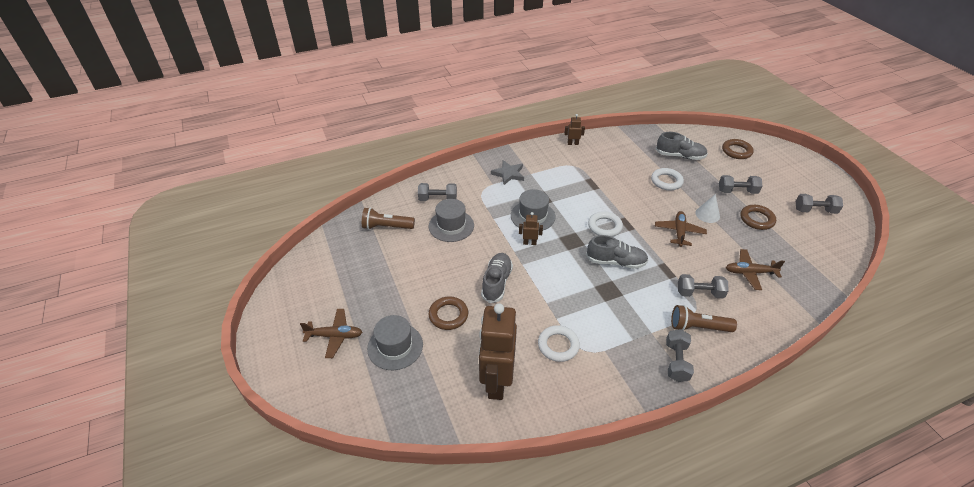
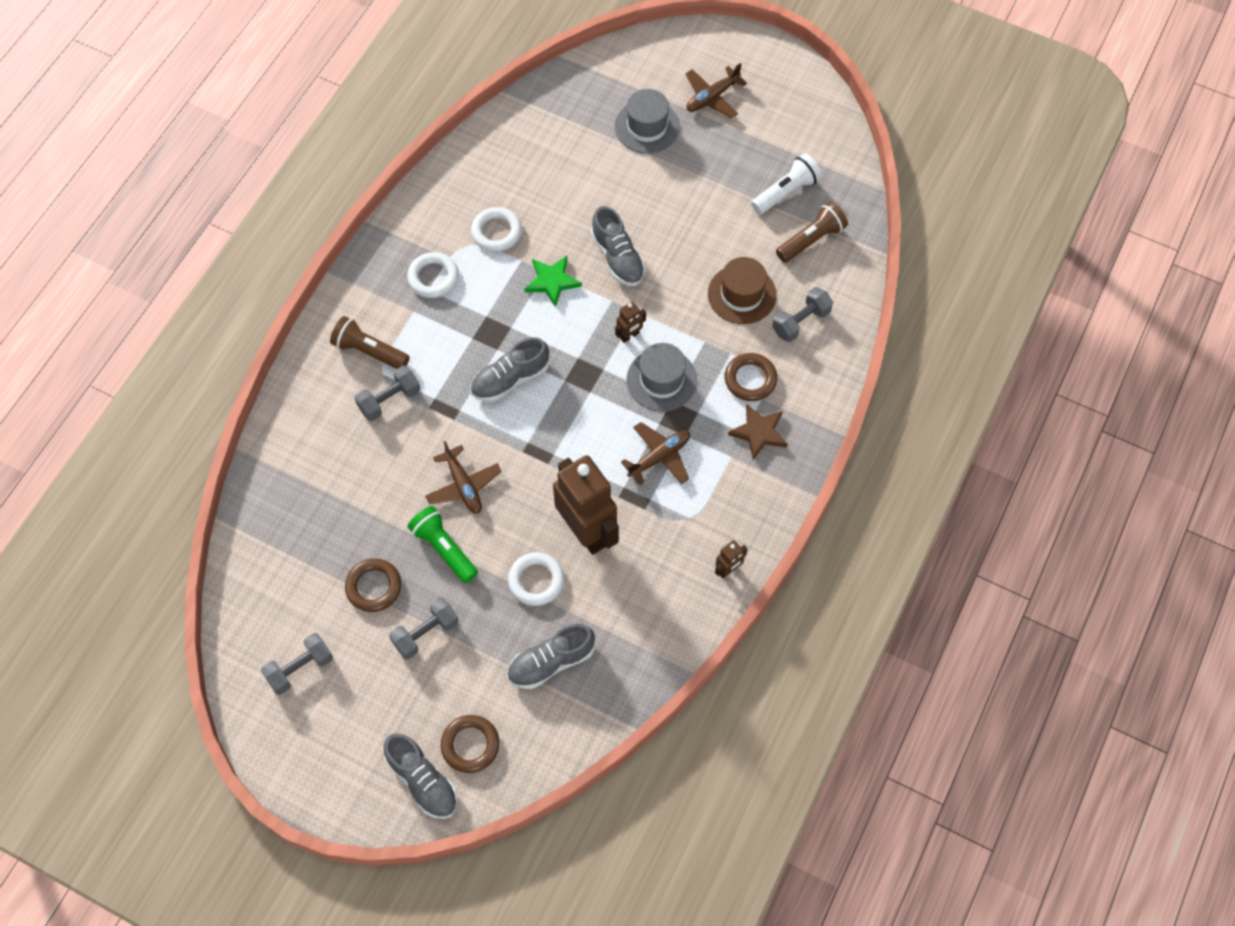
camera: 140 degrees right, 20 degrees up
(368, 255) = (786, 192): none -> white flashlight
(448, 315) = (630, 188): brown ring -> brown ring (750, 379)
(451, 226) = (742, 294): grey hat -> brown hat
(496, 382) = (524, 159): brown robot -> brown robot (587, 531)
(508, 174) = (759, 432): grey star -> brown star
(548, 294) = (552, 281): none -> green star
(604, 226) = (561, 427): white ring -> white ring (433, 278)
(676, 362) = (370, 294): grey dumbbell -> none
(698, 327) = (369, 351): brown flashlight -> brown flashlight turned 120 degrees counterclockwise
(707, 214) = (444, 548): white cone -> green flashlight
(750, 272) = (345, 475): brown plane -> brown plane (659, 457)
(766, 152) = (423, 781): none -> grey shoe

